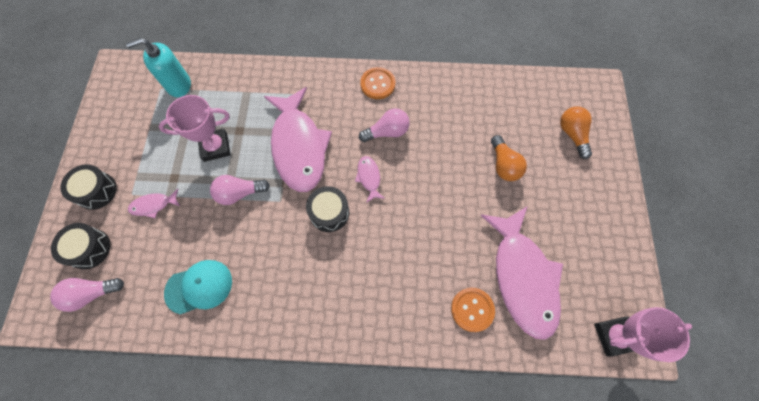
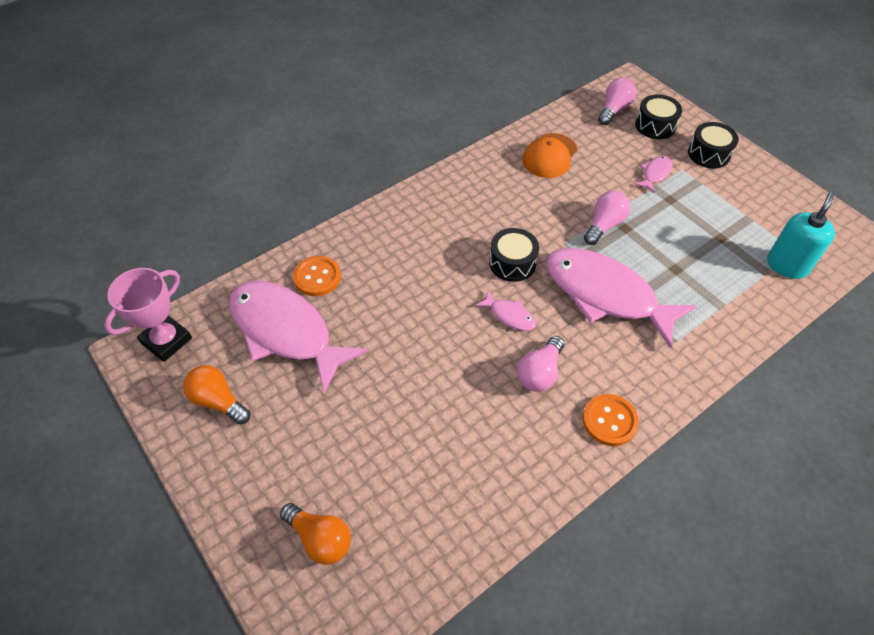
camera: 140 degrees right, 15 degrees down
(199, 287) = (549, 156): turquoise cap -> orange cap
(215, 147) = (674, 242): pink trophy -> none
(503, 165) = (381, 430): orange light bulb -> orange light bulb (218, 401)

